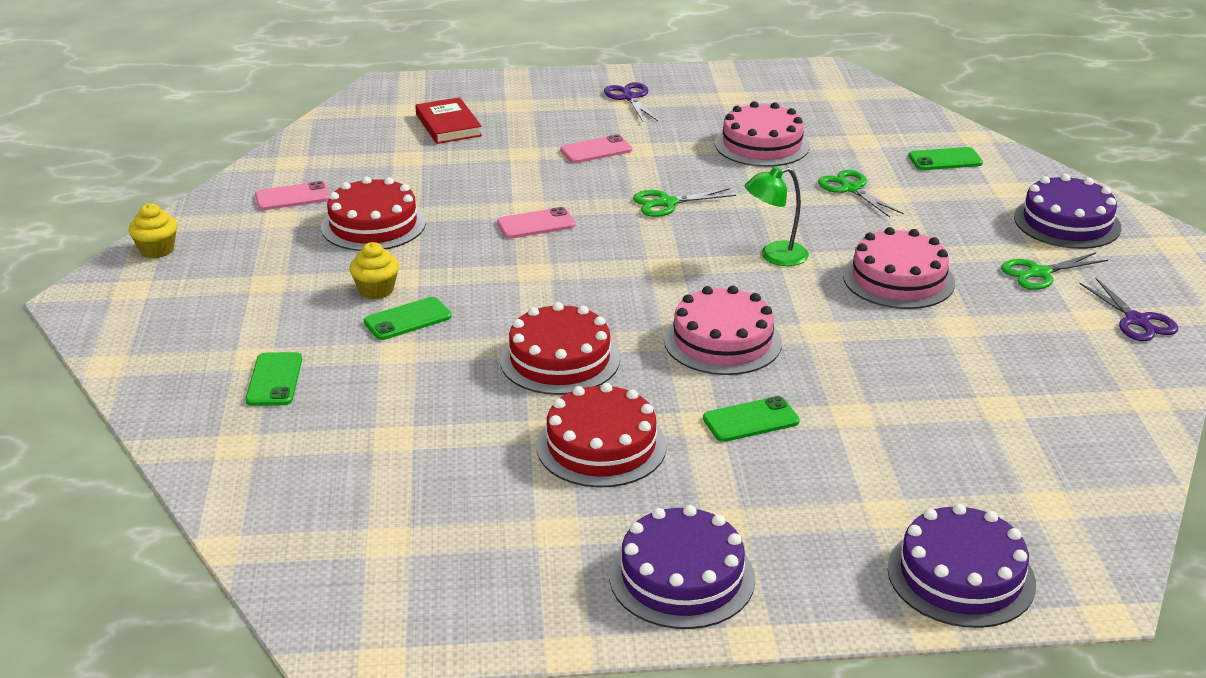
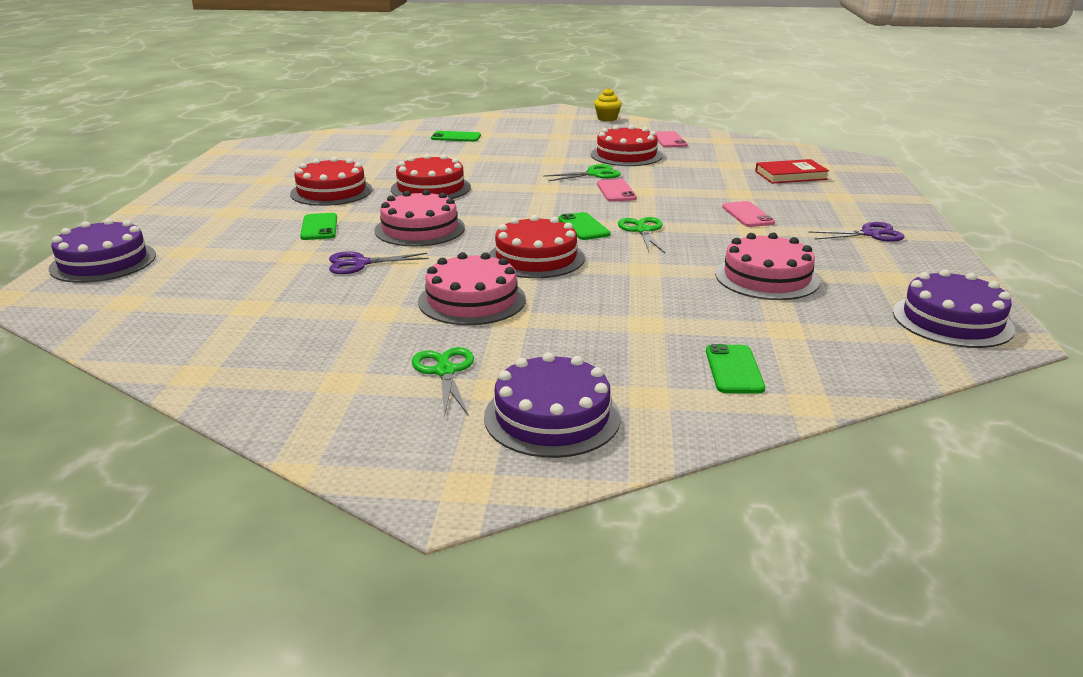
camera: 100 degrees right, 5 degrees down
(376, 290) = (540, 154): yellow cupcake -> none
(407, 319) = (501, 159): green phone -> green phone (583, 227)
(682, 577) = (199, 199): purple cake -> purple cake (952, 320)
(774, 256) = (536, 258): green lamp -> red cake
(851, 189) = (661, 306): green scissors -> green scissors (594, 174)
(1136, 321) = (318, 405): purple scissors -> purple scissors (360, 263)

